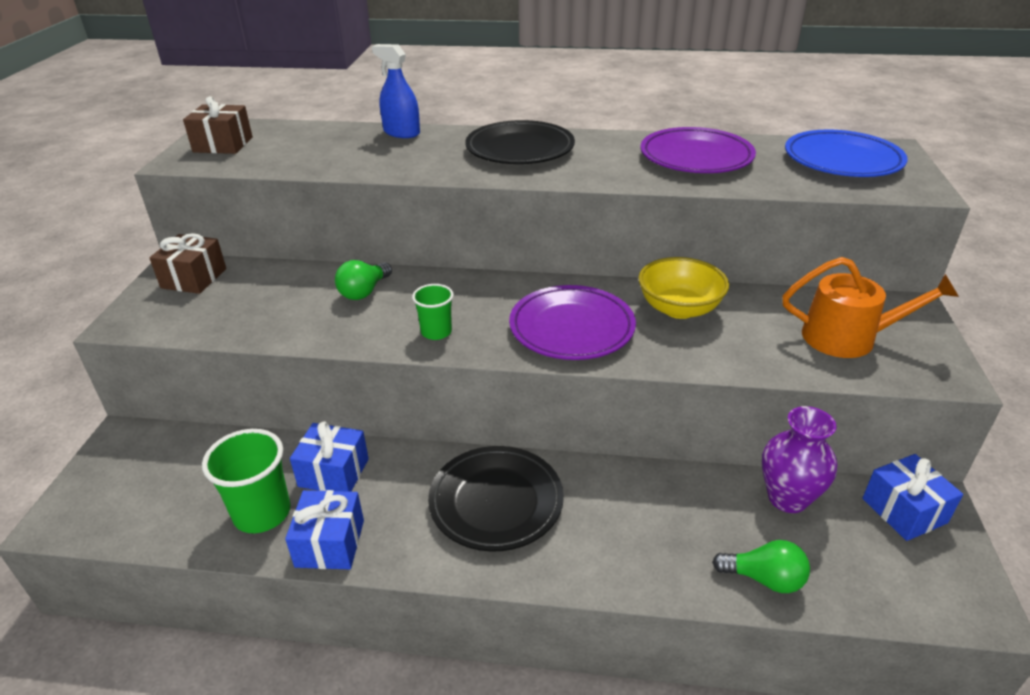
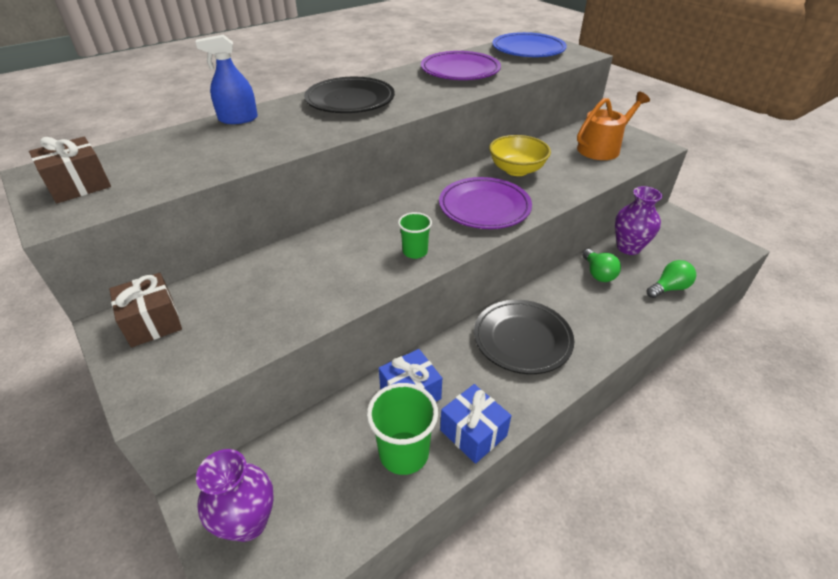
camera: 45 degrees left, 5 degrees up
(120, 474) = (248, 522): none -> purple vase
(364, 292) = (322, 254): green light bulb -> green light bulb (598, 274)
(904, 510) = (668, 225): blue gift -> none

